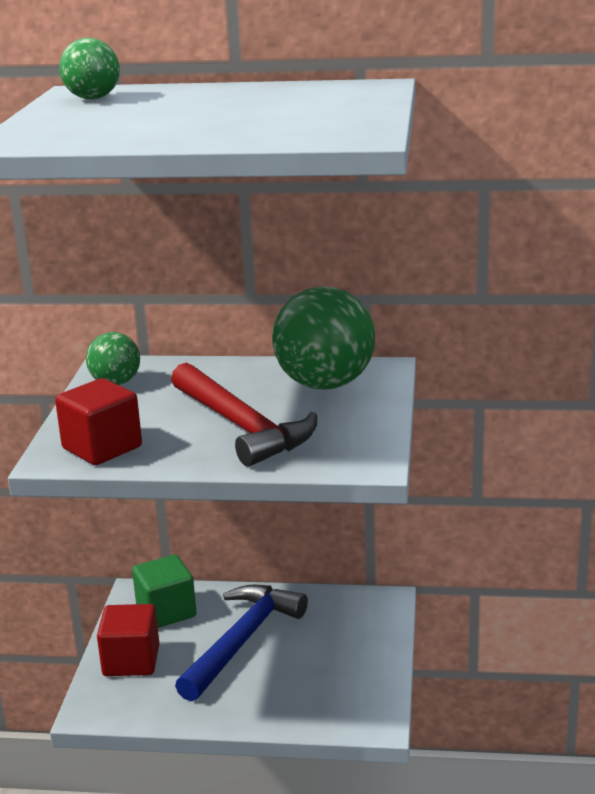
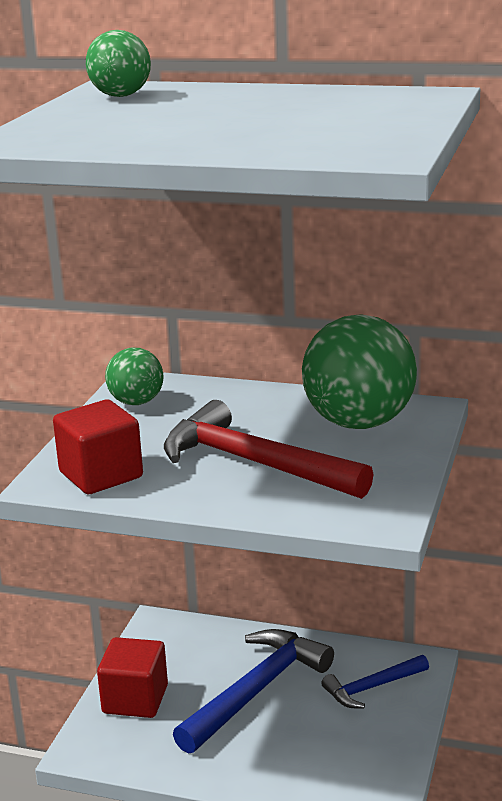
camera: 10 degrees right, 0 degrees up
(166, 611) = (183, 648): green cube -> none
(241, 426) = (255, 463): red hammer -> red hammer turned 150 degrees clockwise
(346, 626) = (372, 687): none -> blue hammer

